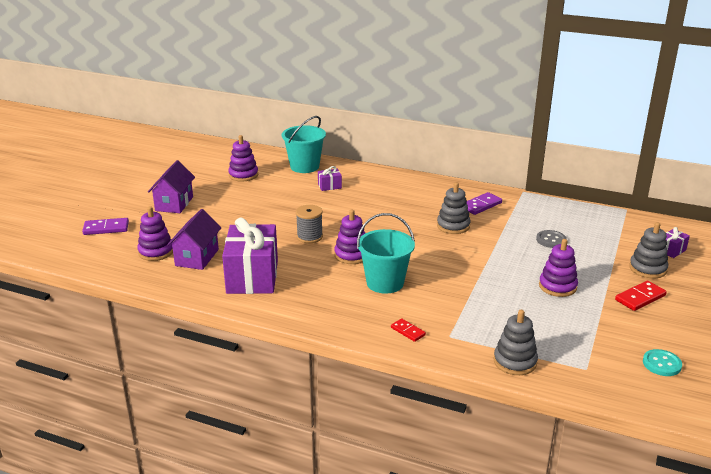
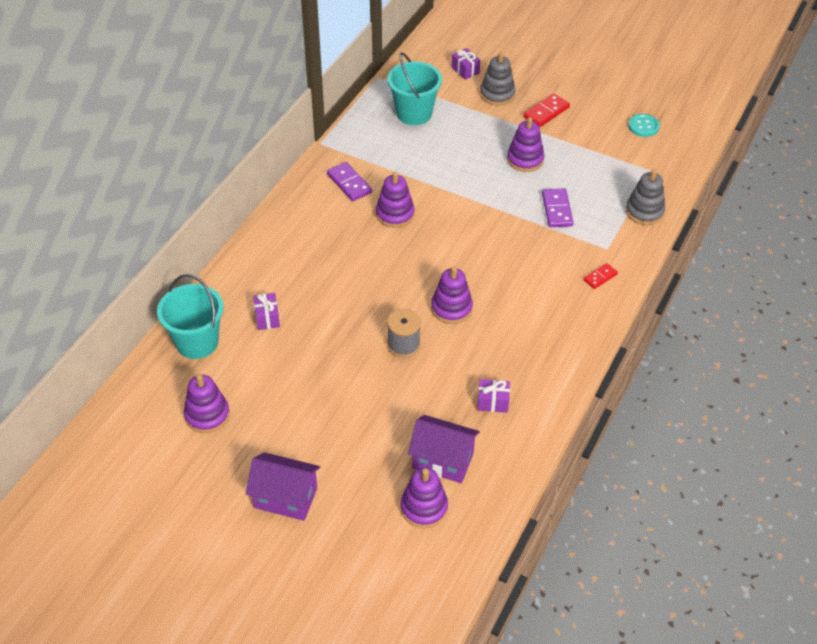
camera: 85 degrees left, 20 degrees up
(106, 228) = (349, 578): purple domino -> purple domino (557, 210)
(252, 277) = (493, 402): purple gift -> purple gift, size x0.42
(385, 283) = (512, 285): turquoise bucket -> turquoise bucket (414, 113)
(453, 226) = (395, 214): grey stacking toy -> purple stacking toy
(551, 240) = (436, 145): grey button -> none
(640, 298) = (546, 112): red domino -> red domino turned 75 degrees clockwise

